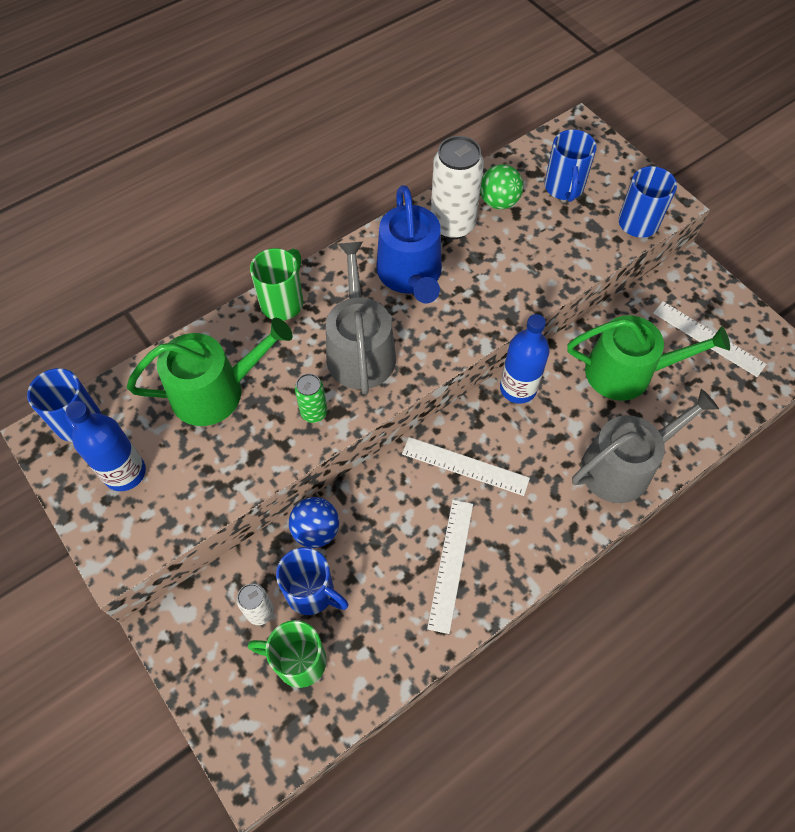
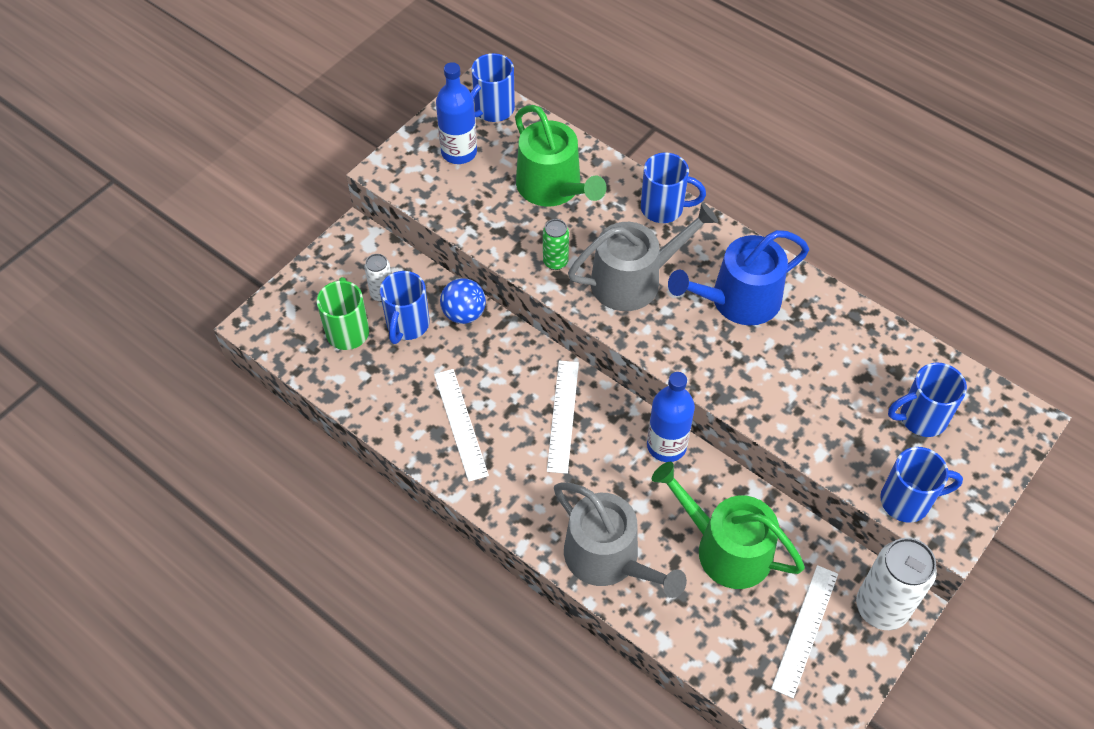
camera: 75 degrees right, 5 degrees down
(283, 302) = (664, 208): green mug -> blue mug
(451, 564) = (460, 424): white ruler -> white ruler turned 75 degrees clockwise
(452, 225) = (817, 323): white can -> white can (881, 607)
(498, 202) = (870, 358): green ball -> none
(627, 372) = (725, 548): green watering can -> green watering can turned 135 degrees clockwise

